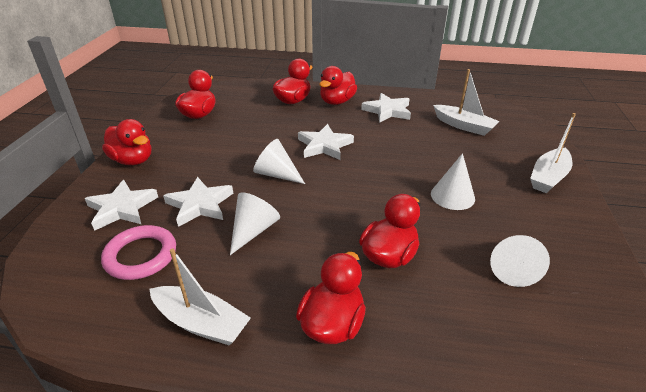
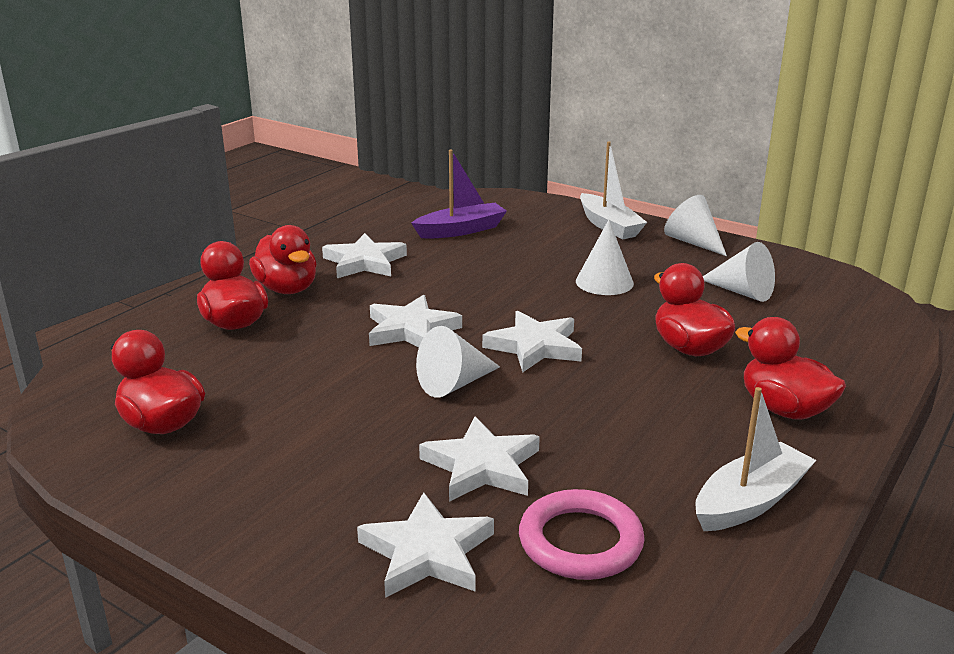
camera: 65 degrees left, 10 degrees down
(133, 160) = (262, 526): red duck -> none
(253, 230) = (582, 429): white cone -> white cone (693, 242)
(338, 190) = (535, 346): none -> white star
(464, 126) = (461, 230): white boat -> purple boat

